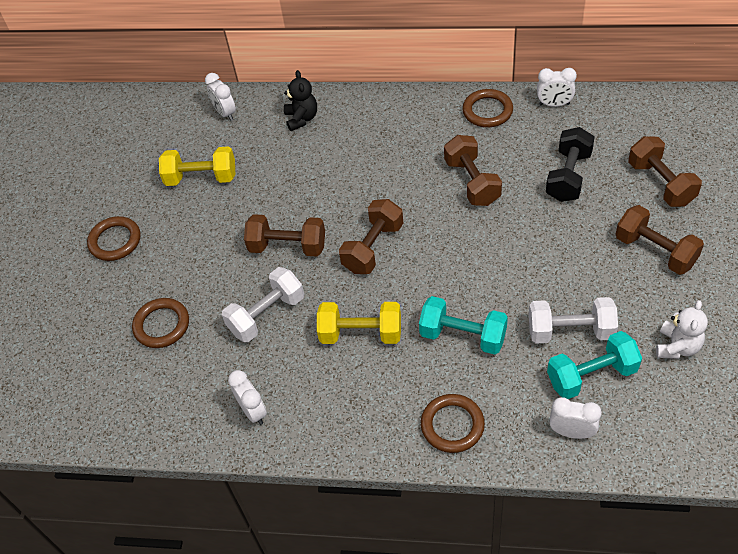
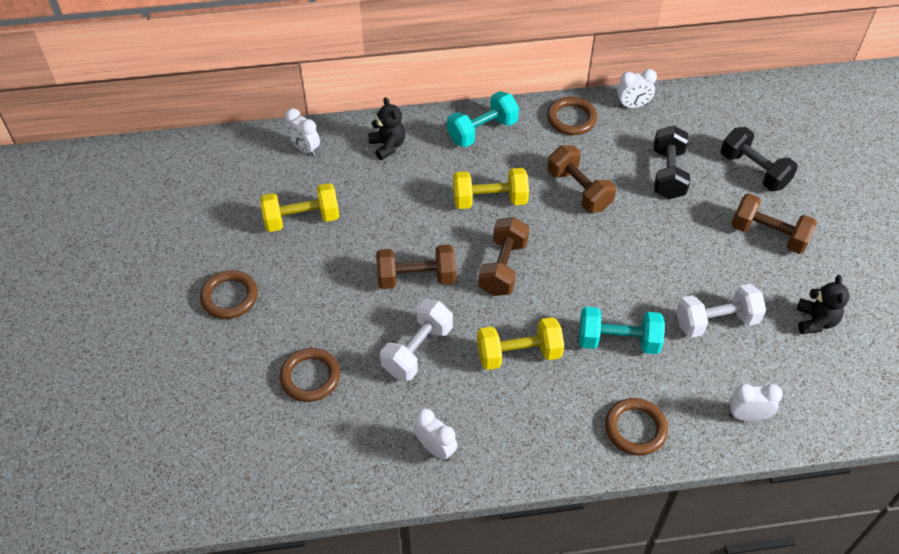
camera: 20 degrees left, 0 degrees up
(381, 181) = (489, 200): none -> yellow dumbbell
(591, 375) = (748, 360): turquoise dumbbell -> turquoise dumbbell (482, 131)
(661, 183) = (754, 170): brown dumbbell -> black dumbbell
(677, 346) = (815, 321): white teddy bear -> black teddy bear

